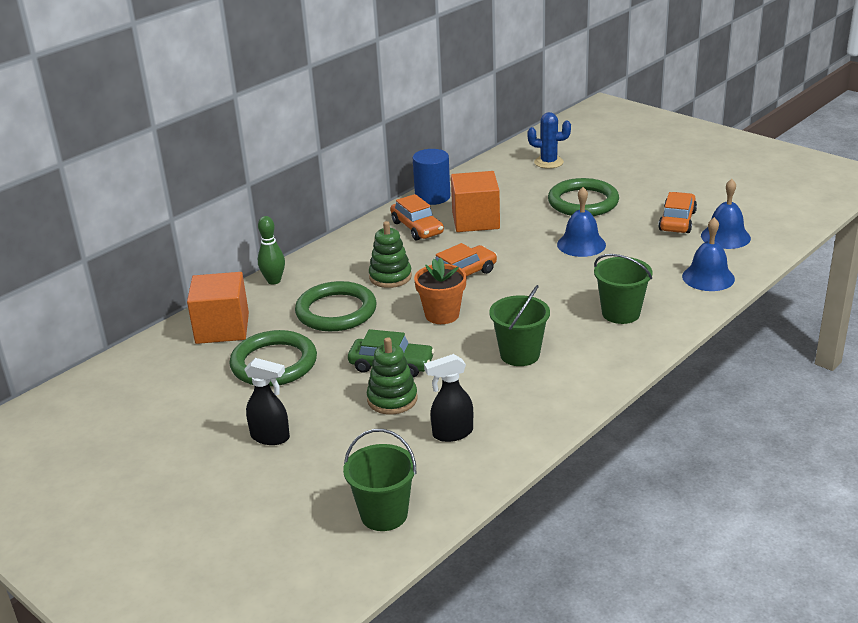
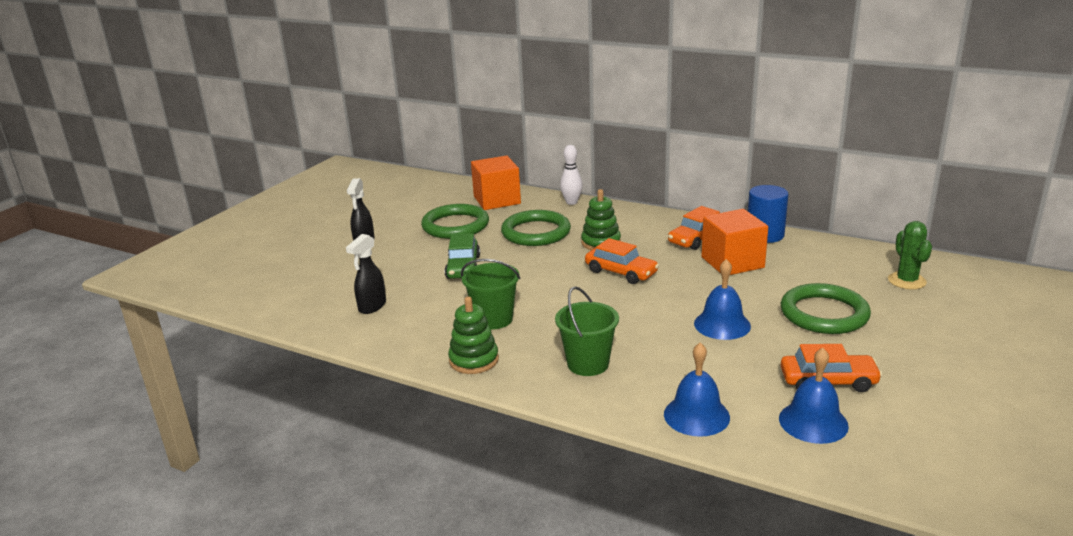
camera: 75 degrees right, 5 degrees down
(274, 281) = (571, 202): green bowling pin -> white bowling pin
(384, 514) = (274, 297): green bucket -> none
(392, 399) = (415, 275): green stacking toy -> green stacking toy (474, 360)
(442, 315) = (547, 274): orange flower pot -> none
(452, 433) = (372, 306): black spray bottle -> black spray bottle turned 120 degrees counterclockwise
(548, 162) = (906, 281): blue cactus -> green cactus

